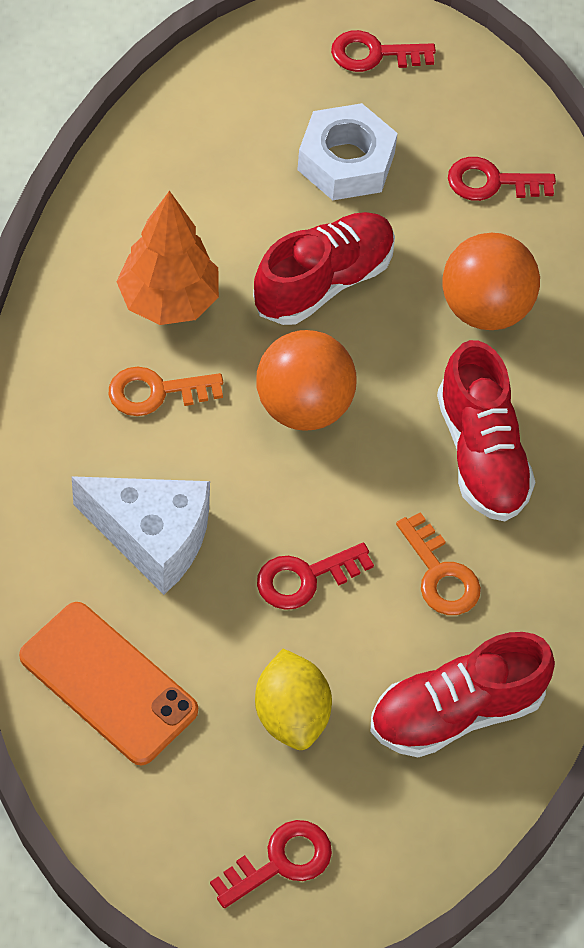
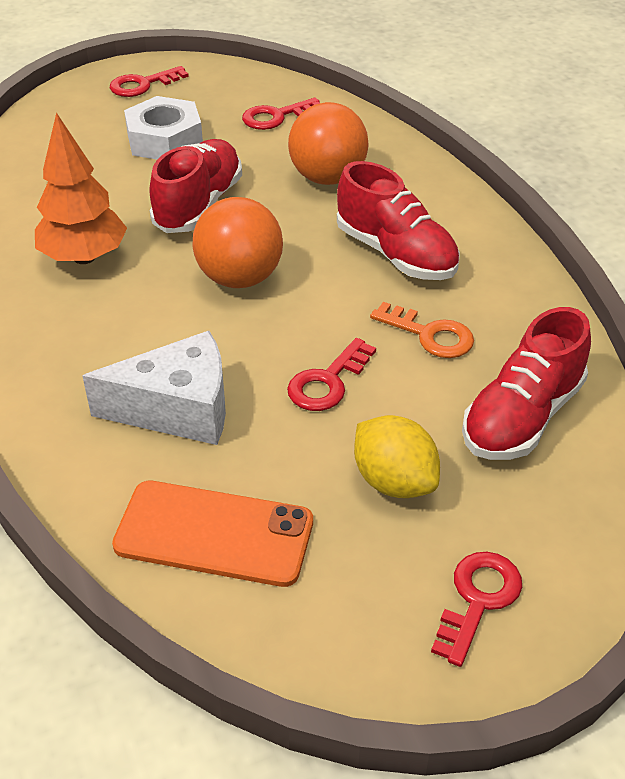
camera: 25 degrees left, 15 degrees down
(156, 392) = (113, 314): orange key -> none

